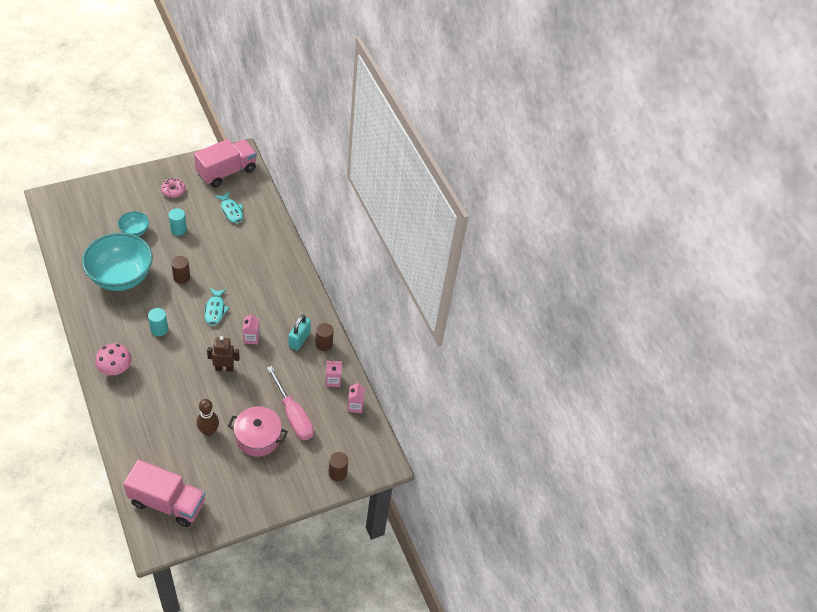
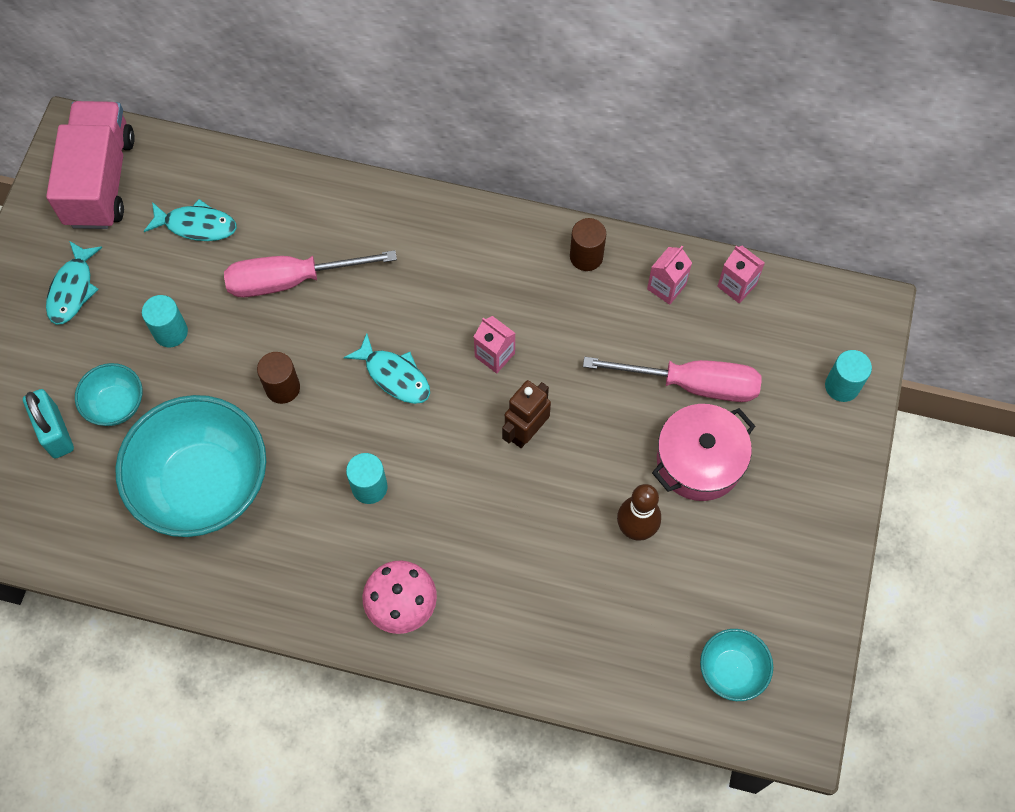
camera: 45 degrees left, 15 degrees up
(167, 503) = (732, 670): pink truck -> turquoise bowl
(173, 191) = (72, 289): pink donut -> turquoise fish
(231, 253) = (291, 280): none -> pink screwdriver
(299, 339) = (551, 286): turquoise padlock -> turquoise padlock (55, 432)
(337, 473) = (842, 386): brown cylinder -> turquoise cylinder

